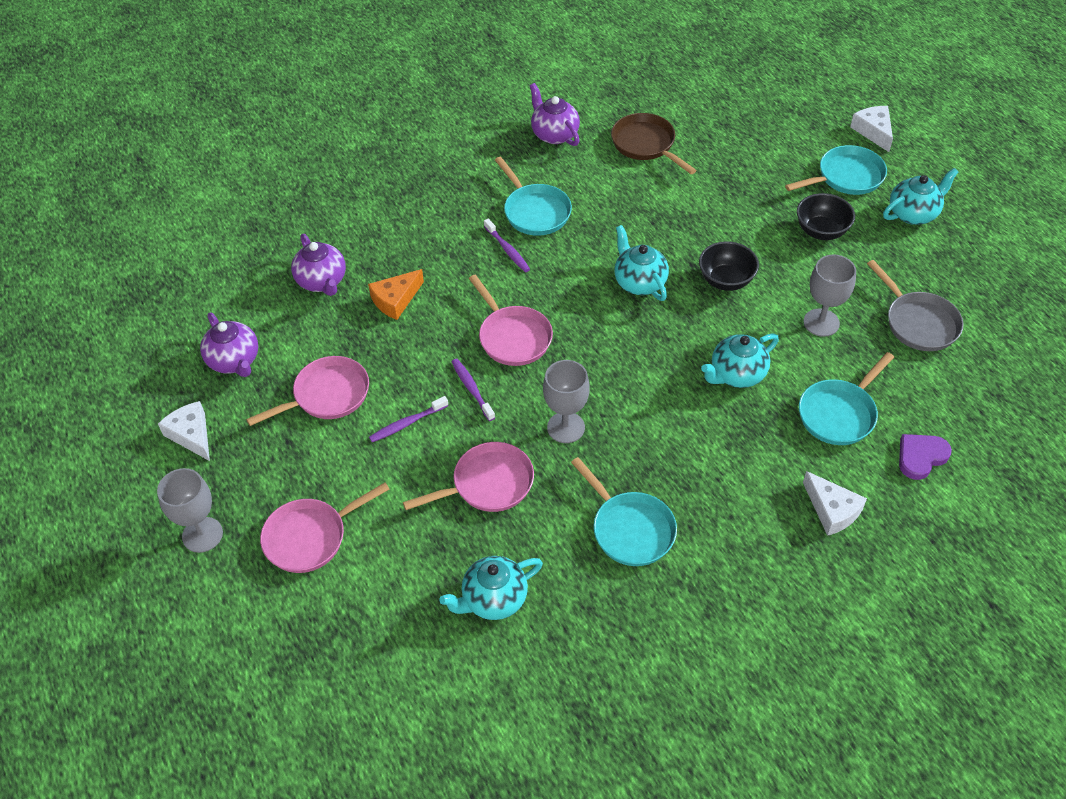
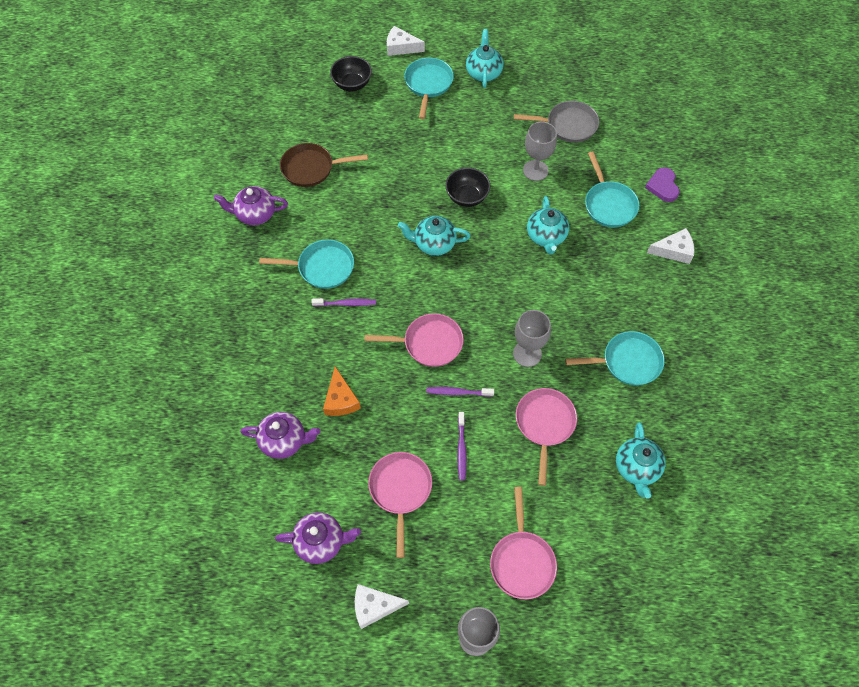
camera: 60 degrees left, 10 degrees up
(821, 231) = (463, 125): black bowl -> black bowl (352, 84)

